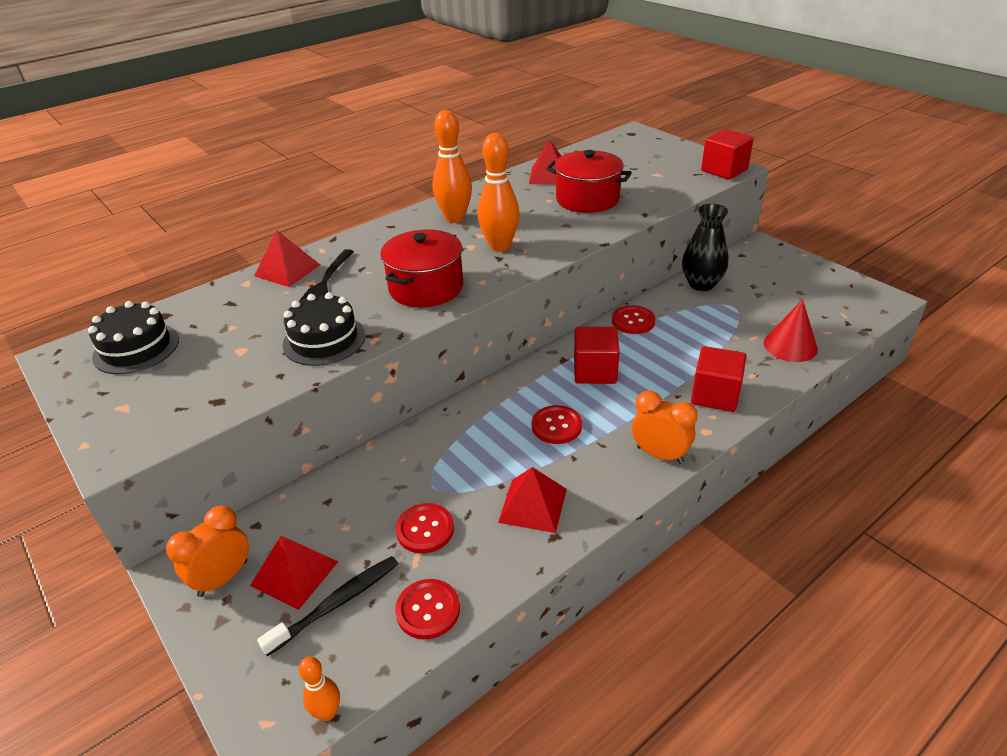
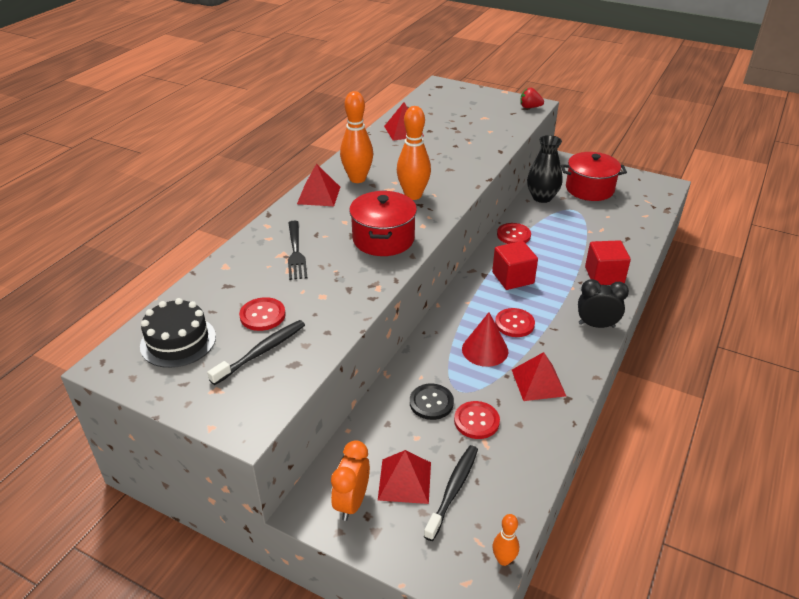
camera: 25 degrees left, 0 degrees up
(199, 379) = (261, 352): none -> black toothbrush
(287, 270) = (252, 248): red pyramid -> red pyramid (319, 195)
(324, 340) = (338, 297): black cake -> none
(391, 492) = (431, 403): none -> black button
(428, 610) = (520, 472): red button -> red button (262, 315)
(587, 199) = (449, 146): red pot -> red pot (589, 189)
(659, 455) = (596, 325): orange clock -> black clock
(724, 170) = (530, 107): red cube -> red strawberry
(790, 346) = (628, 230): red cone -> red cone (485, 350)

